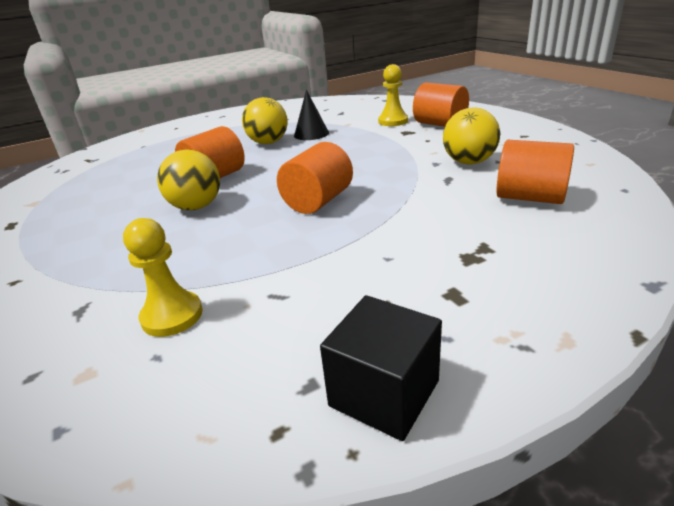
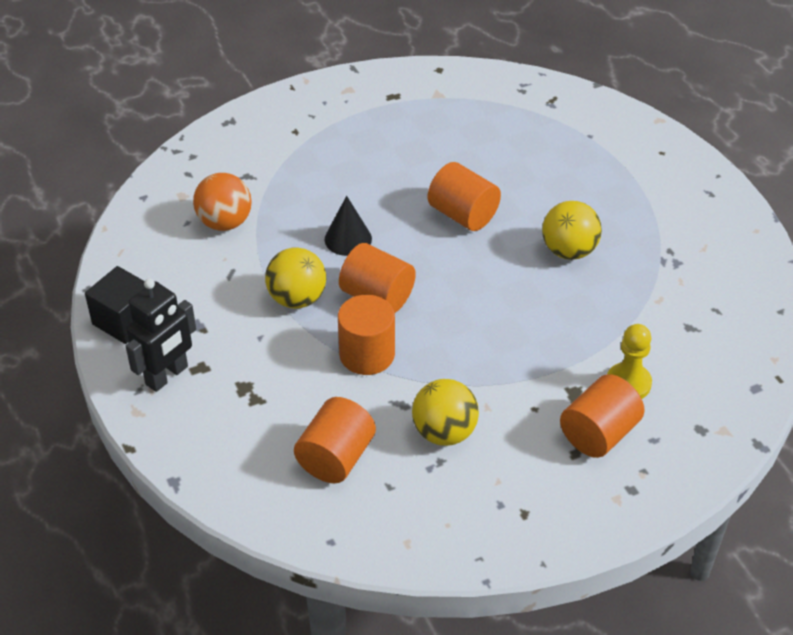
camera: 90 degrees right, 15 degrees up
(172, 316) = (225, 222): yellow pawn -> orange ball
(196, 207) = (393, 210): yellow ball -> yellow ball (297, 299)
(311, 134) = (593, 292): black cone -> black cone (348, 239)
(395, 198) = (367, 354): none -> orange cylinder
(483, 321) = (167, 376): none -> black robot

